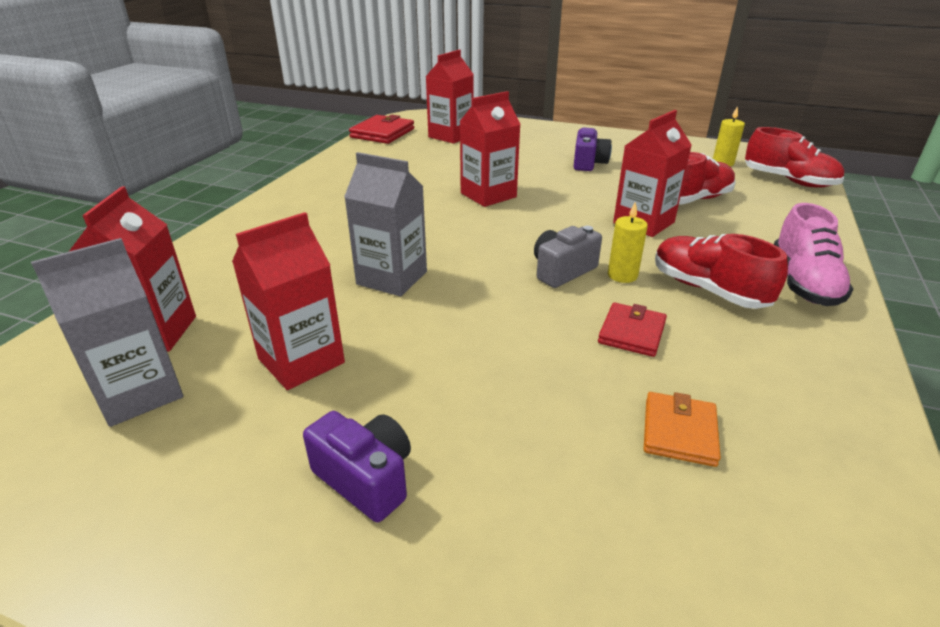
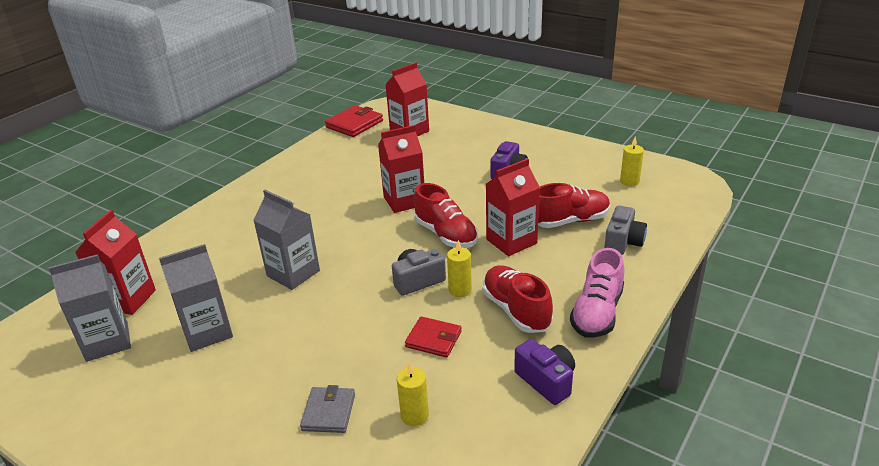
camera: 15 degrees right, 0 degrees up
(301, 361) = (207, 332): red carton -> grey carton
(366, 479) = (212, 415): purple camera -> purple camera (546, 381)
(551, 446) = (328, 412): none -> grey wallet
(631, 332) = (433, 339): red wallet -> red wallet turned 75 degrees clockwise
(679, 432) = (414, 415): orange wallet -> yellow candle
(766, 214) = (623, 242): none -> grey camera
(788, 181) = (674, 207): red shoe -> red shoe (446, 234)

